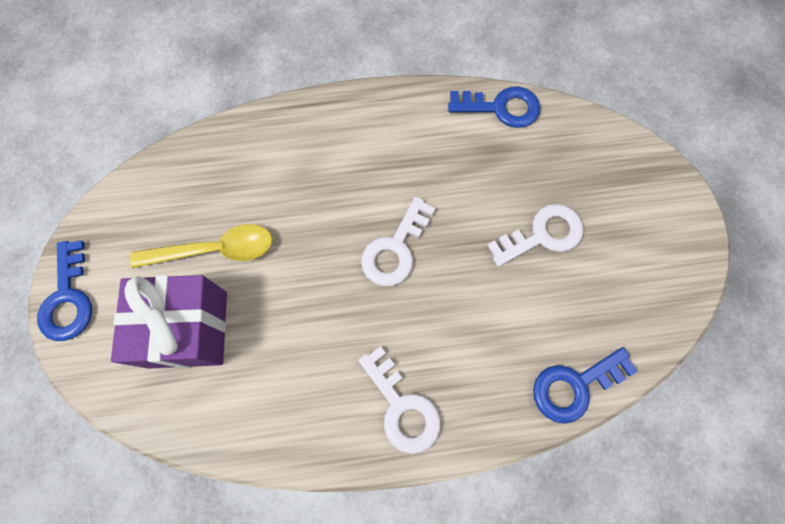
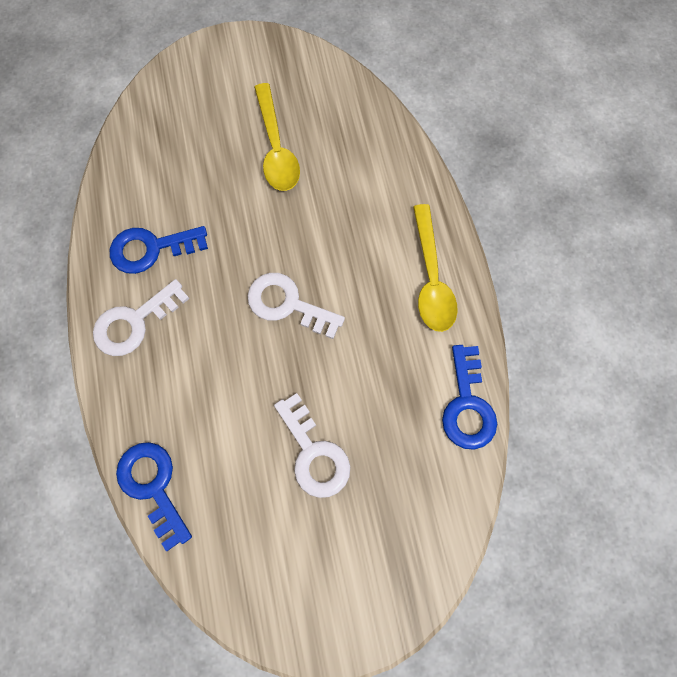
camera: 85 degrees right, 0 degrees up
(68, 299) = (226, 48): blue key -> blue key (151, 249)
(188, 329) = (202, 140): purple gift -> none
(381, 121) = (431, 279): none -> yellow spoon

